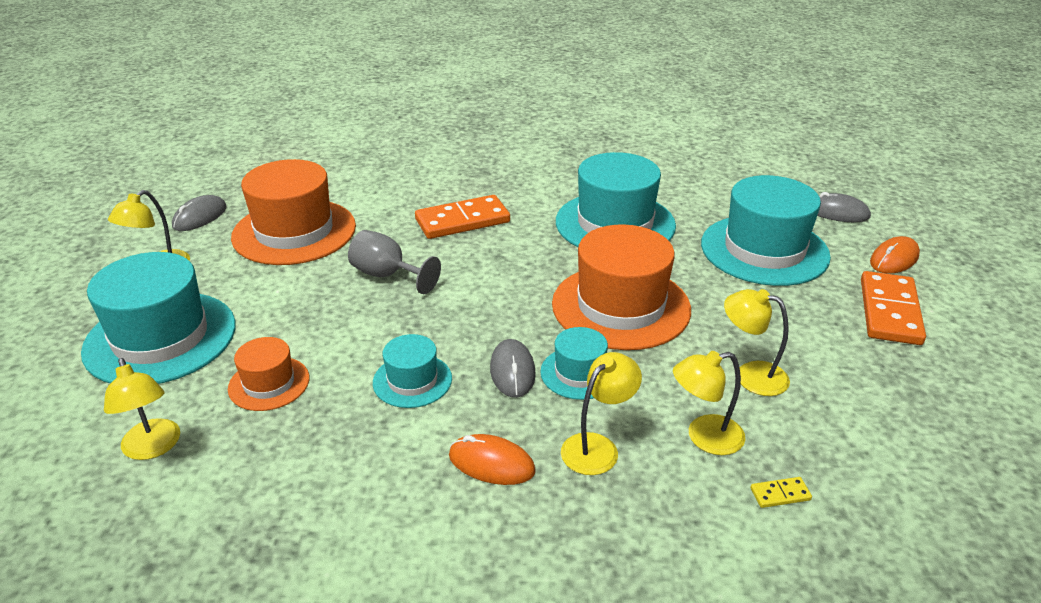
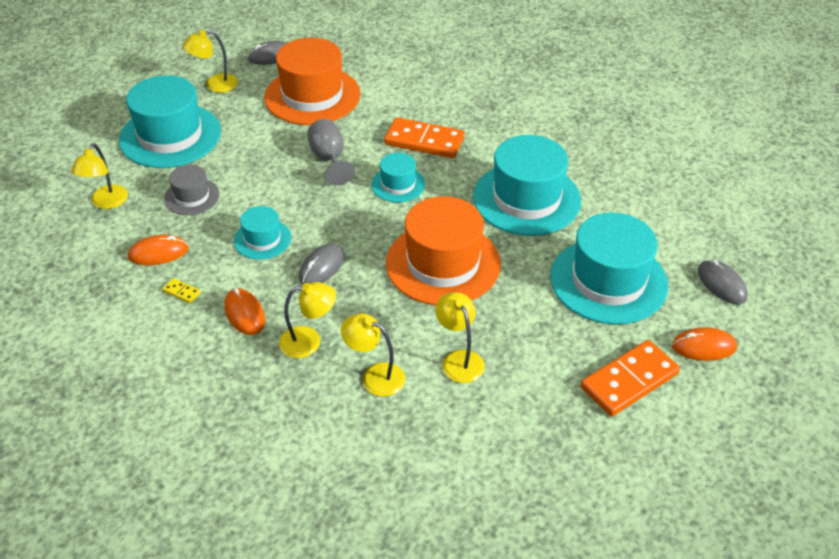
camera: 40 degrees right, 10 degrees up
(269, 383) = (192, 197): orange hat -> grey hat
(299, 463) = (158, 253): none -> orange mouse
(579, 373) = (358, 292): turquoise hat -> turquoise hat (398, 184)
(780, 494) = (370, 435): yellow domino -> yellow domino (182, 292)

